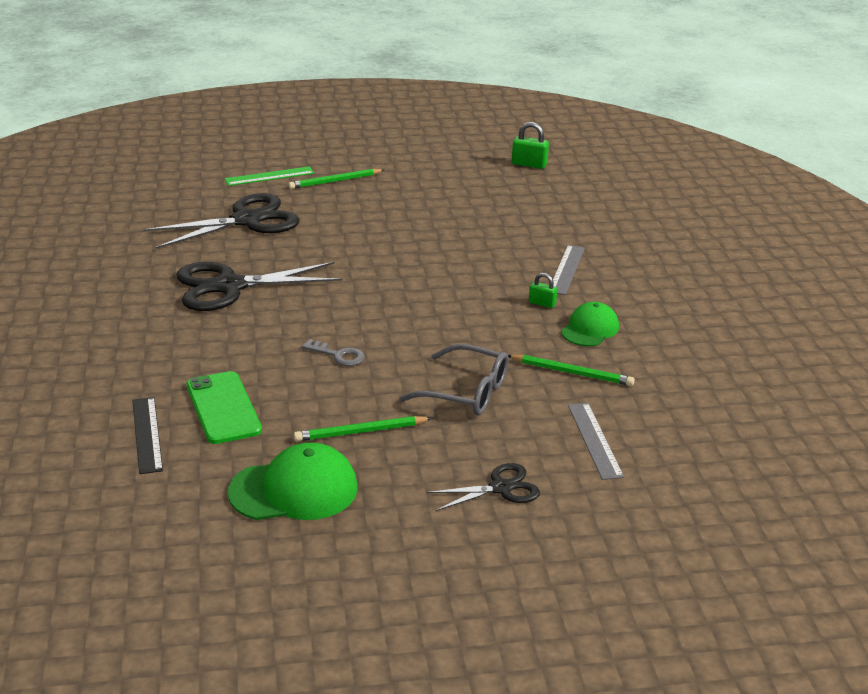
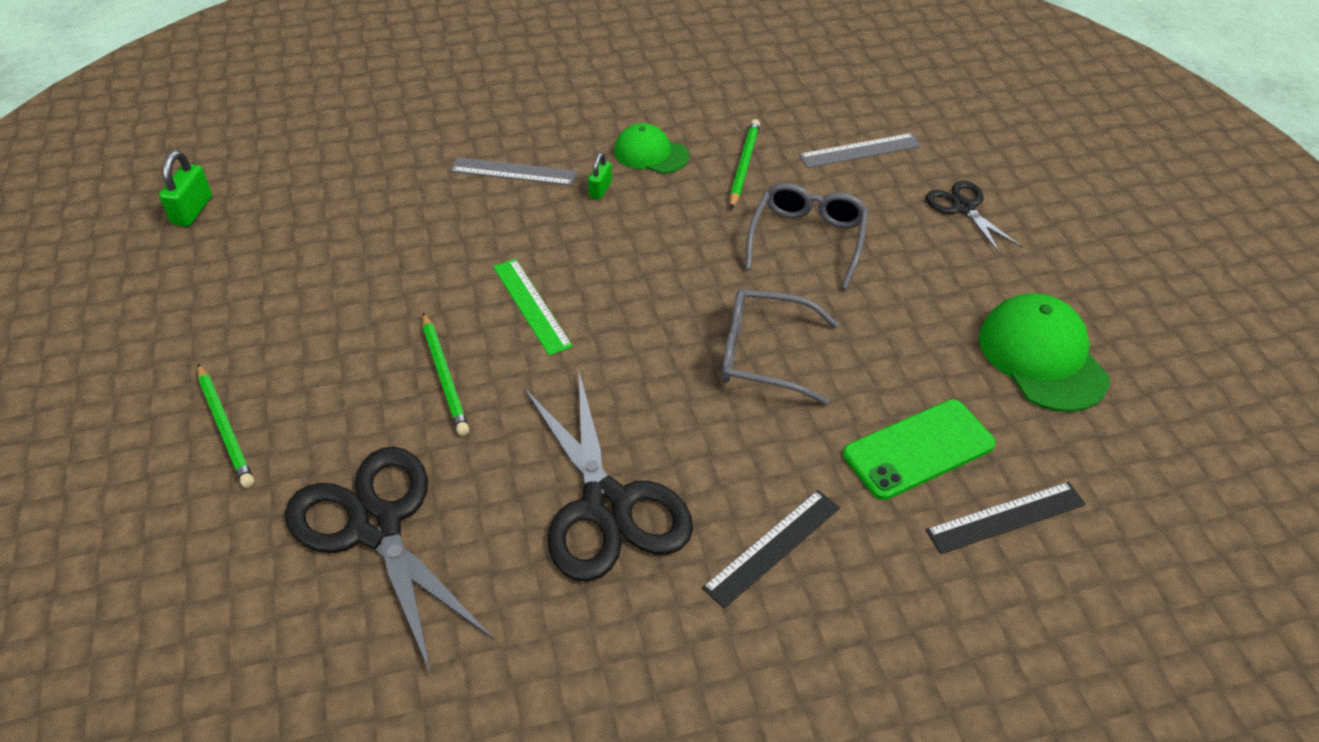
camera: 95 degrees left, 15 degrees up
(171, 338) = (773, 547): none -> black ruler
(269, 176) = (191, 526): green ruler -> green ruler (531, 306)
(338, 355) = (764, 355): grey key -> grey glasses
(360, 432) = (915, 316): green pencil -> green pencil (445, 376)

